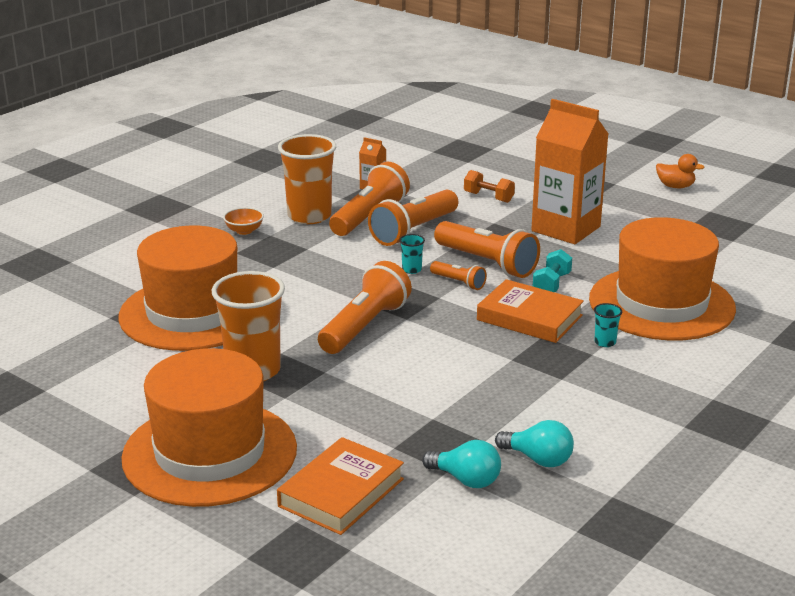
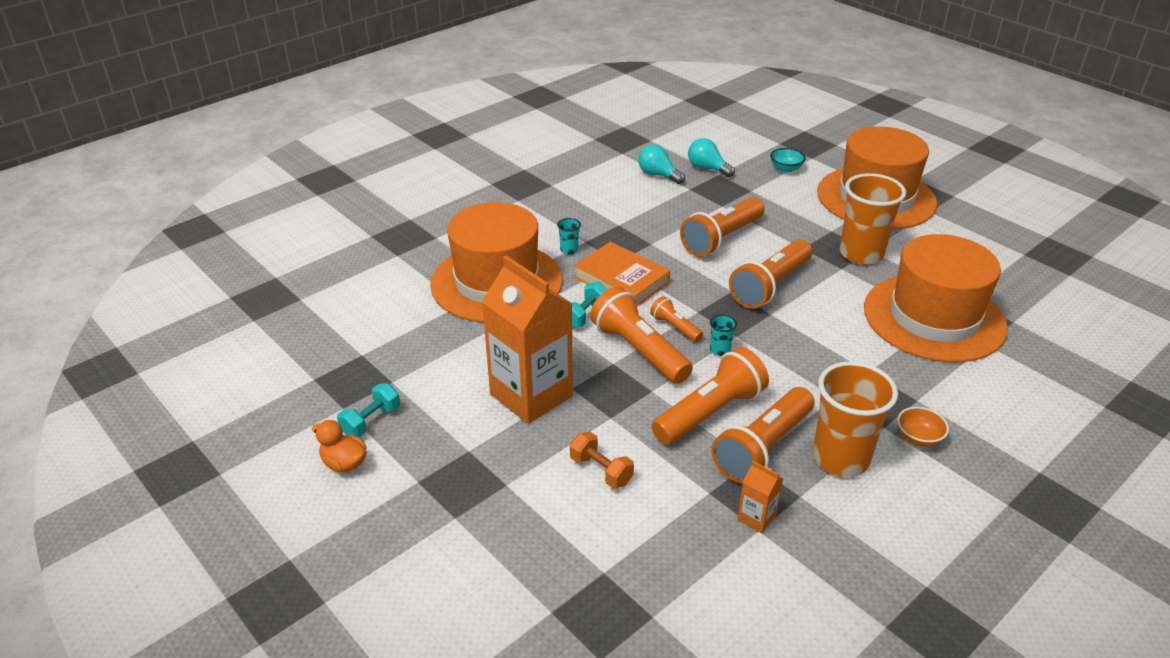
camera: 170 degrees left, 10 degrees up
(341, 492) = (786, 169): orange book -> turquoise bowl
(426, 373) = (721, 239): none -> orange flashlight
(679, 206) = (371, 421): none -> turquoise dumbbell

